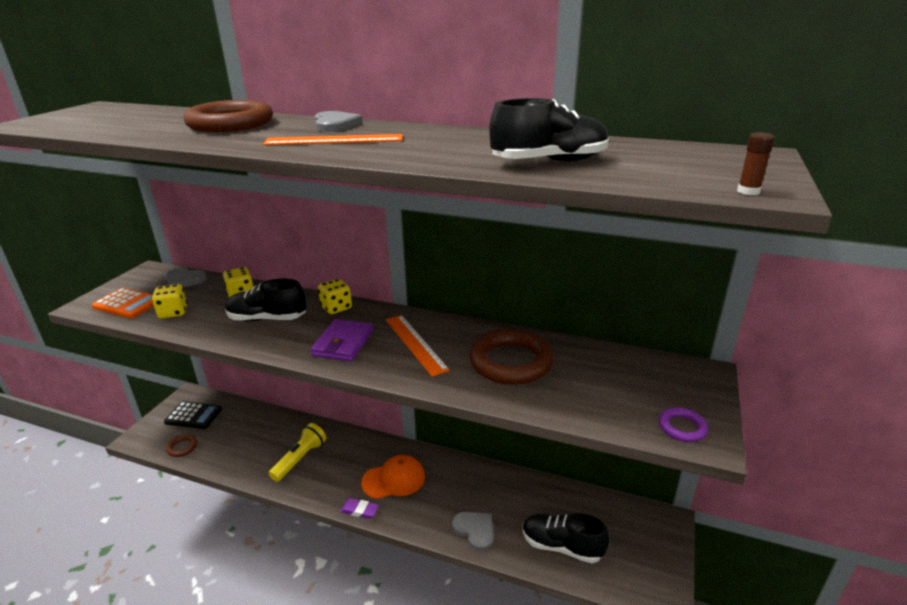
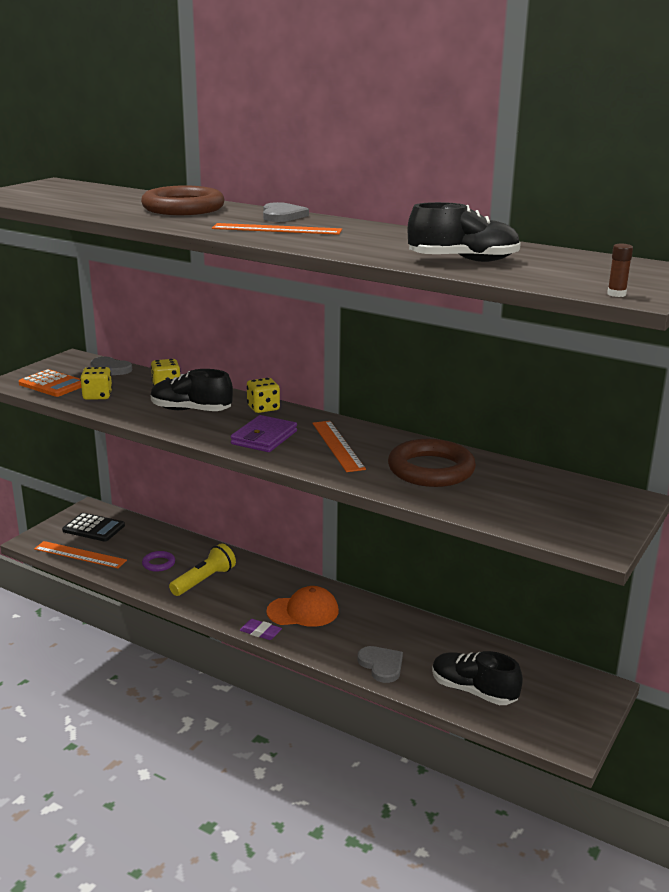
camera: 10 degrees right, 5 degrees down
(182, 447) = (80, 555): brown ring -> orange ruler
(682, 427) = (581, 535): purple ring -> purple ring (158, 563)

